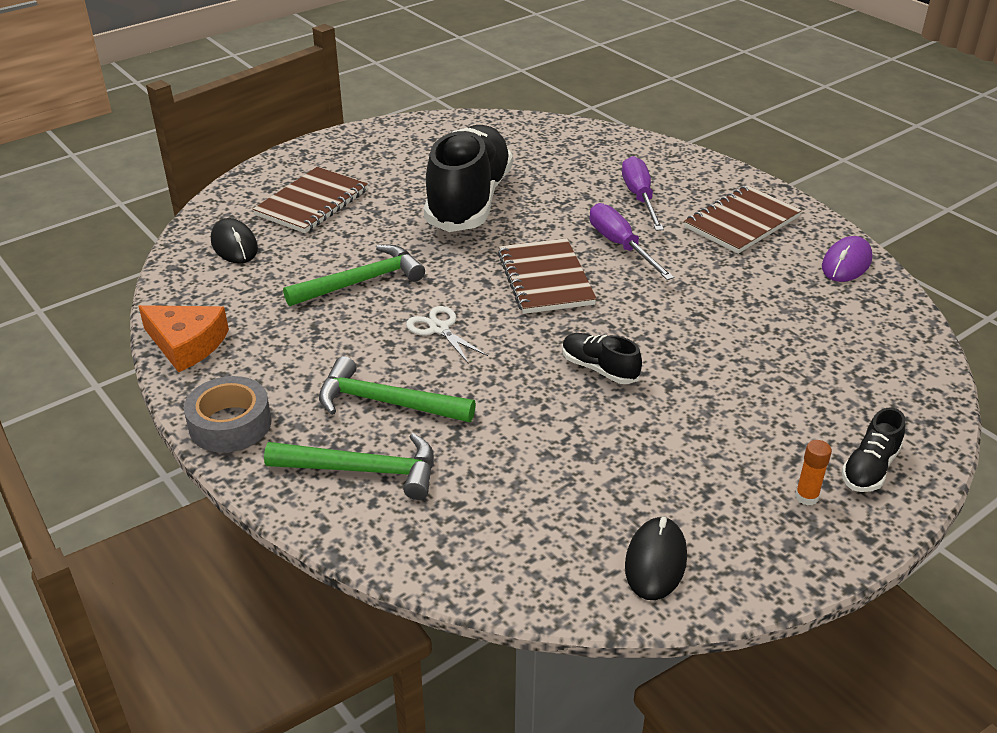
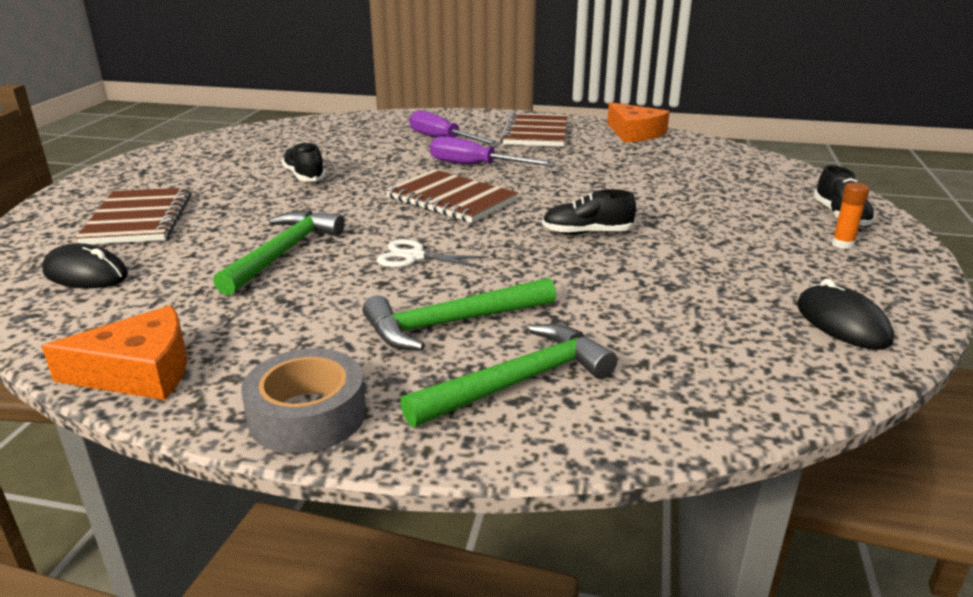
camera: 40 degrees left, 10 degrees down
(469, 201) = (304, 176): black shoe -> black shoe, size x0.43
(846, 263) = (634, 133): purple mouse -> orange cheese

